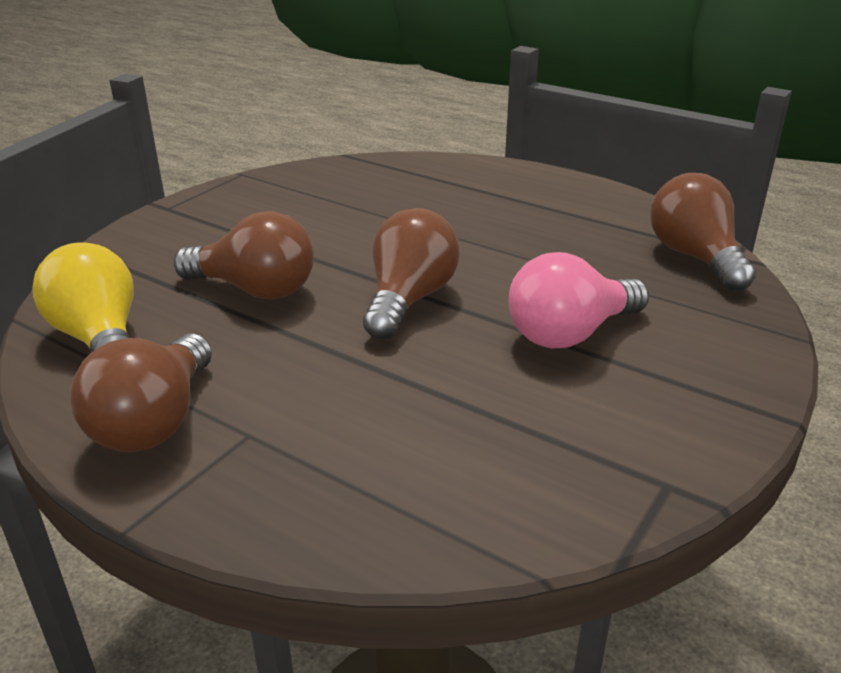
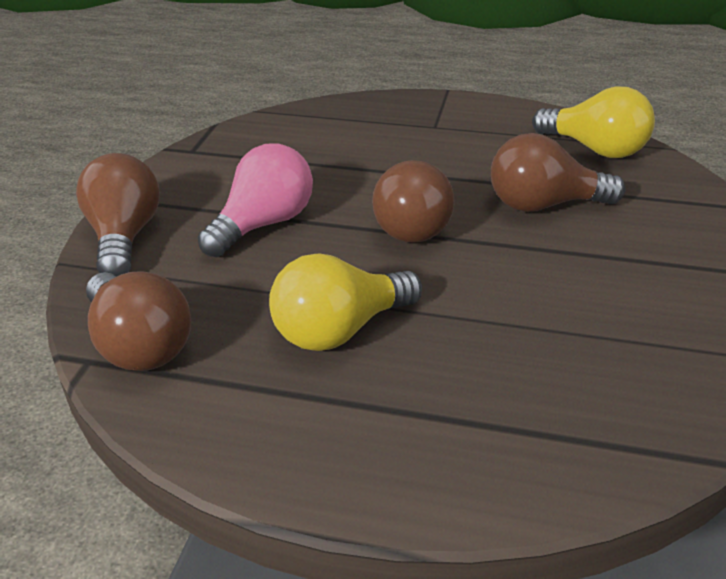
camera: 160 degrees right, 5 degrees up
(154, 421) = (492, 121): brown light bulb -> brown light bulb (125, 237)
(526, 237) = (340, 330): none -> yellow light bulb

